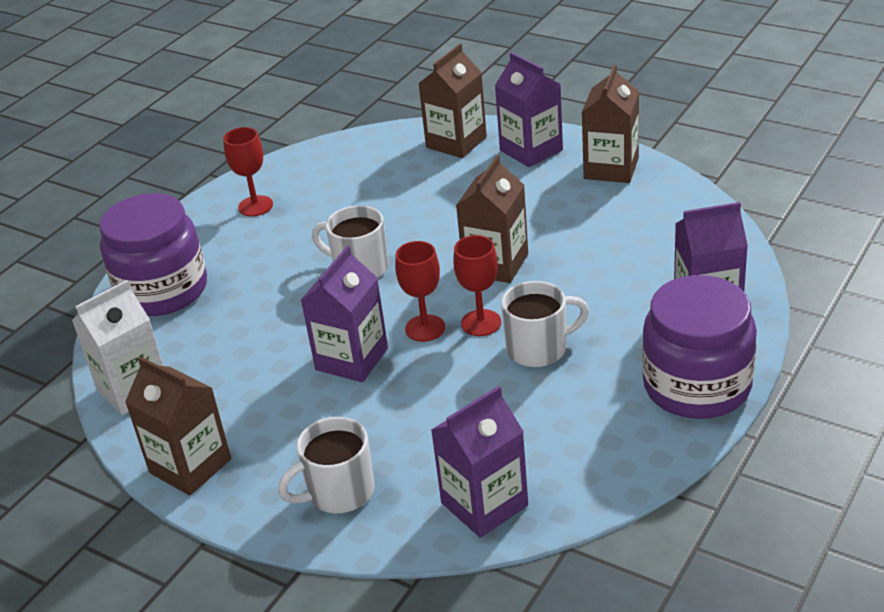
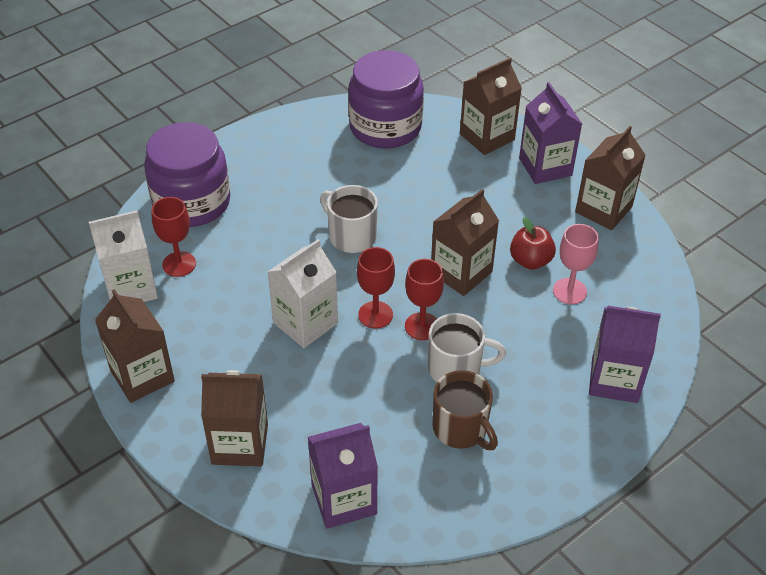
camera: 15 degrees right, 10 degrees up
(255, 206) = (297, 145): red goblet -> red goblet (179, 264)
(339, 492) = (240, 444): white mug -> brown carton
(352, 359) = (305, 323): purple carton -> white carton
(562, 232) = (530, 261): none -> red apple
(575, 399) = (461, 429): none -> brown mug
(617, 246) = (569, 291): none -> pink goblet
(697, 386) = (566, 454): purple jar -> purple jar (385, 127)

